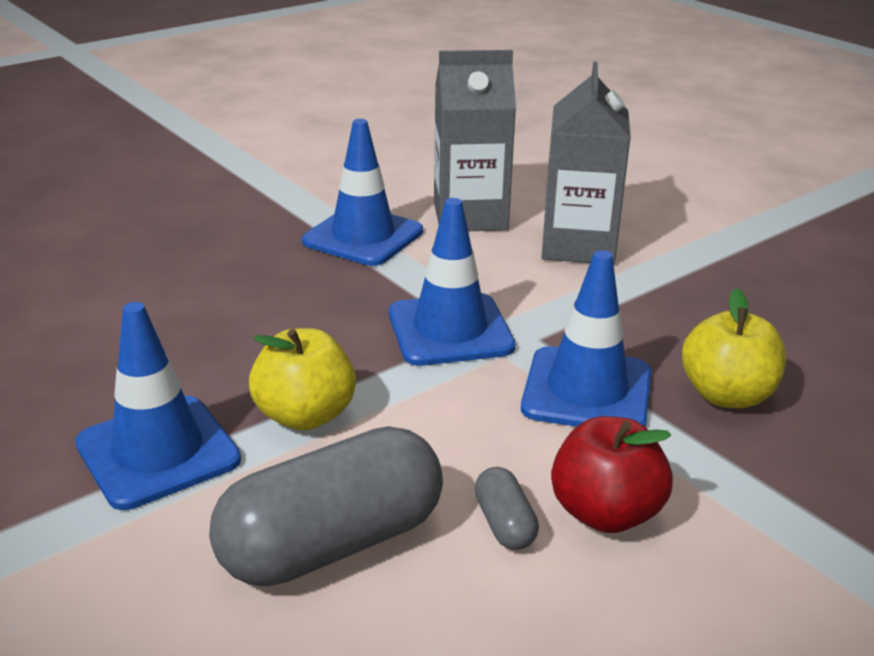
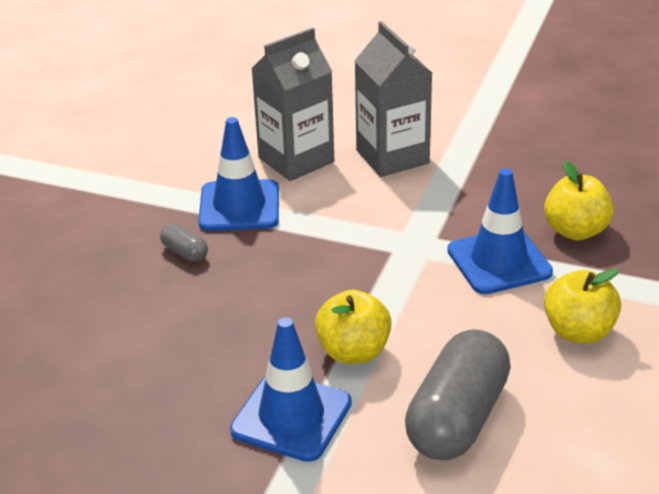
camera: 30 degrees left, 5 degrees up
(450, 330) = (377, 255): blue traffic cone -> none
(505, 524) = (535, 363): grey capsule -> grey capsule (185, 252)
(605, 513) = (578, 332): red apple -> yellow apple

